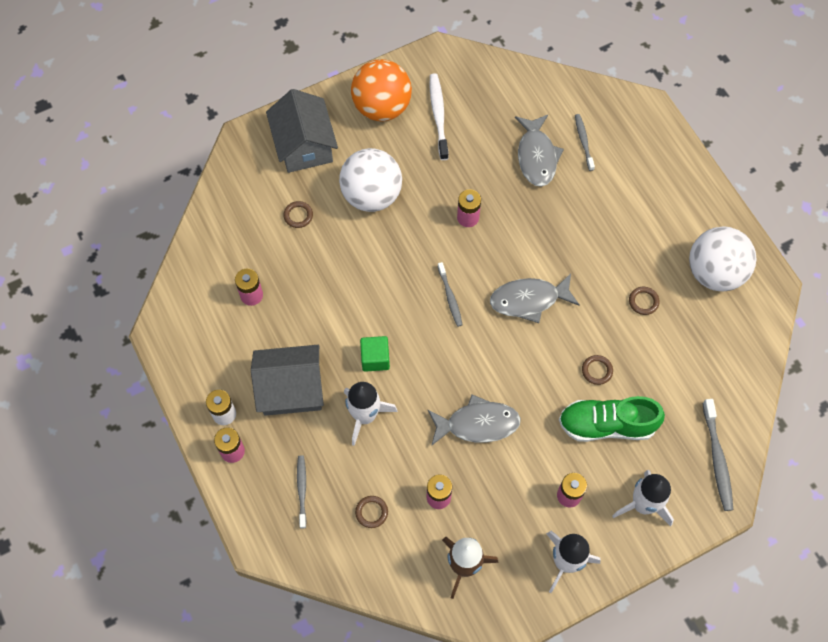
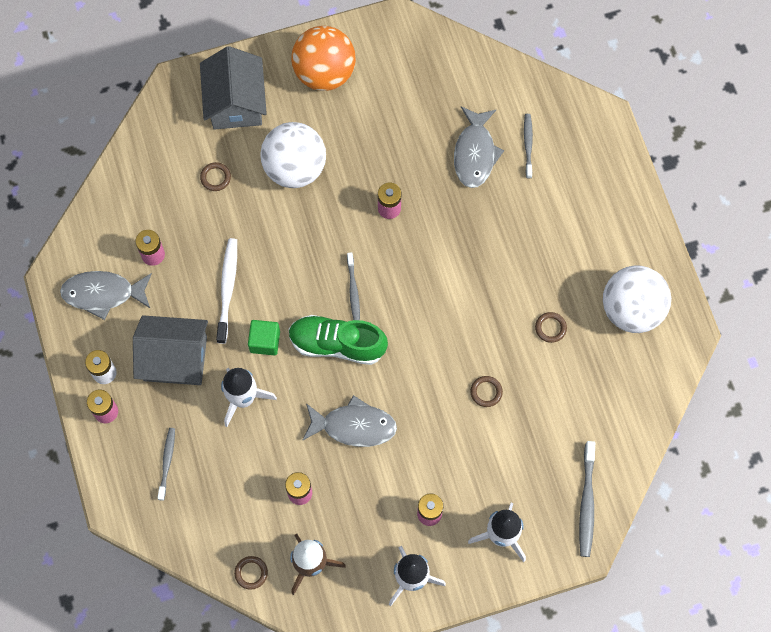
camera: 10 degrees right, 5 degrees up
(371, 512) = (231, 496): brown ring -> brown ring (251, 573)
(438, 115) = (382, 91): white toothbrush -> white toothbrush (227, 289)
(529, 300) = (433, 307): grey fish -> grey fish (103, 294)
(607, 425) = (483, 449): green shoe -> green shoe (337, 344)

